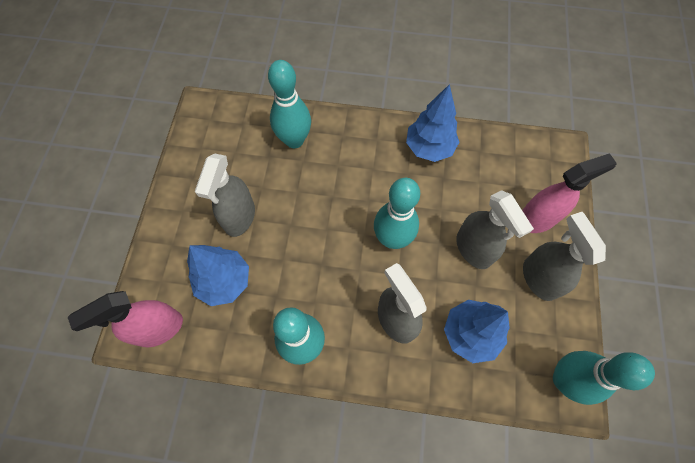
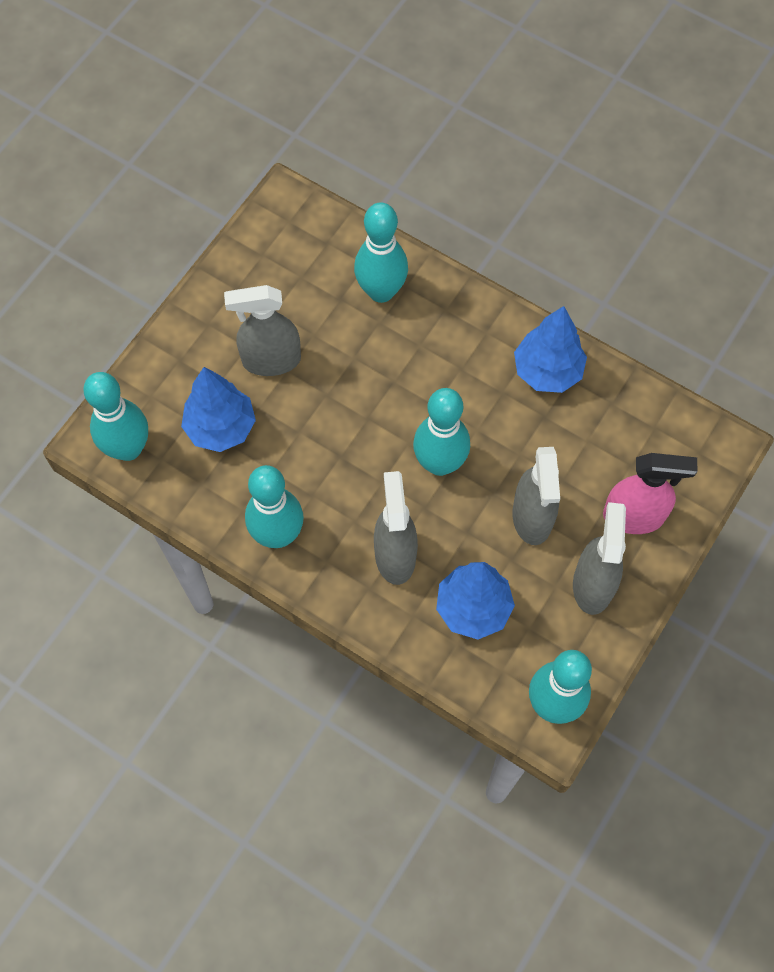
camera: 25 degrees right, 0 degrees up
(159, 329) = (128, 448): pink spray bottle -> turquoise bowling pin
(239, 217) = (271, 360): grey spray bottle -> grey spray bottle turned 45 degrees clockwise

